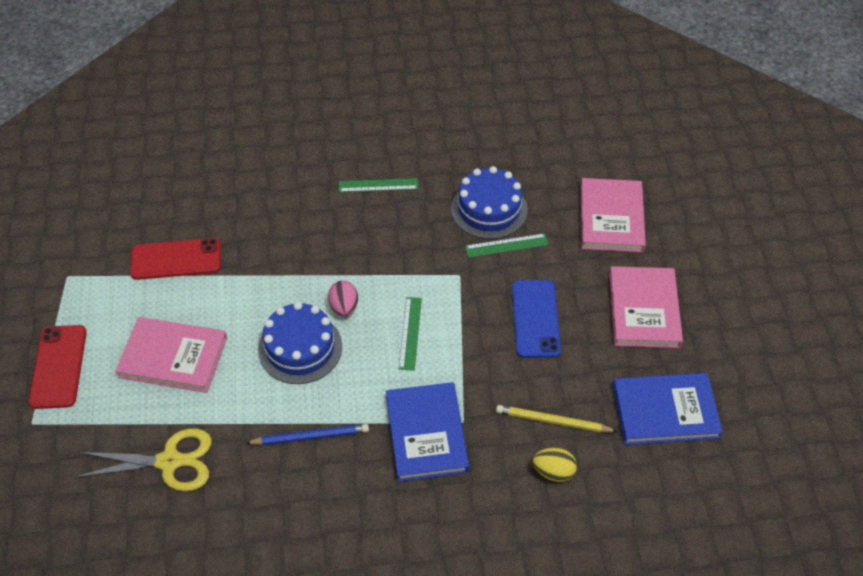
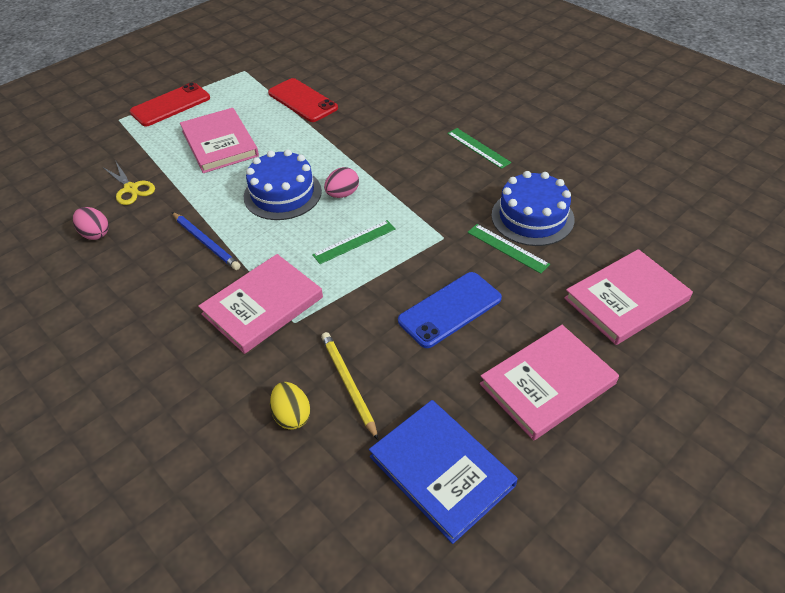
camera: 55 degrees right, 5 degrees down
(169, 461) = (131, 188): yellow scissors -> yellow scissors, size x0.66
(211, 519) = (95, 234): none -> pink egg
(426, 433) = (262, 306): blue book -> pink book

